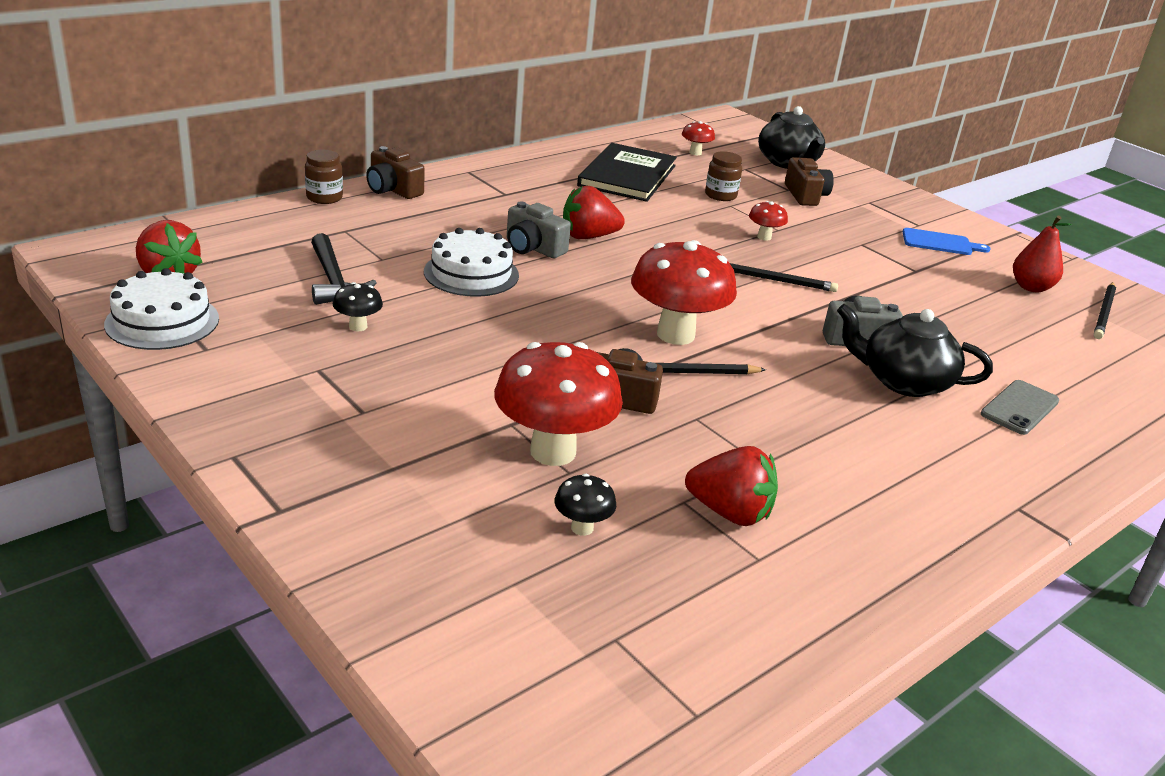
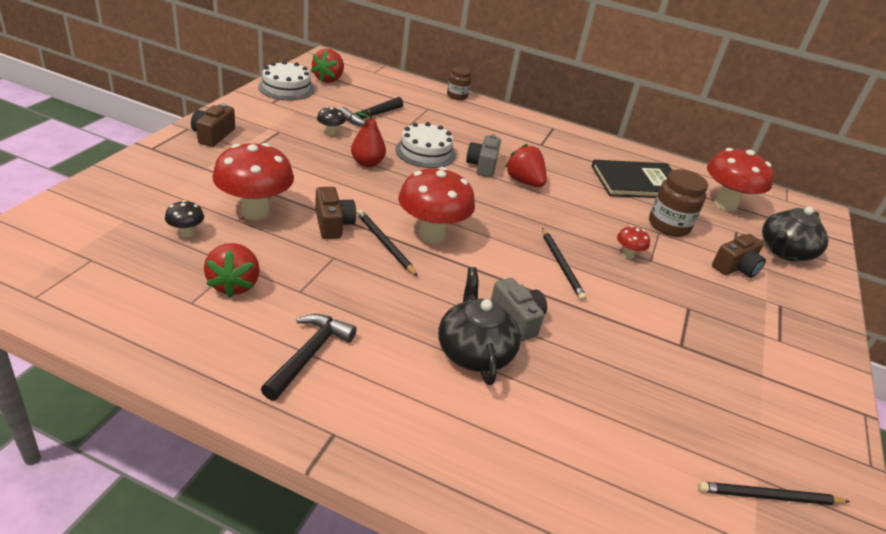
camera: 60 degrees right, 5 degrees up
(393, 189) = (494, 111): brown camera -> brown camera (213, 135)
(695, 153) = (725, 204): red mushroom -> red mushroom, size x2.22
(720, 195) = (668, 226): brown jar -> brown jar, size x1.59
(887, 489) = (309, 354): none -> black hammer
(940, 243) = (761, 357): blue cutting board -> none
(1019, 408) = (498, 429): grey phone -> none
(1031, 287) = (752, 431): red pear -> red pear (367, 163)

